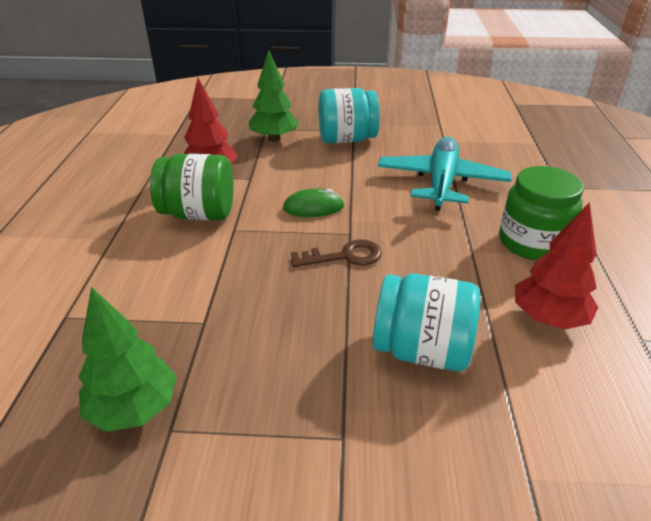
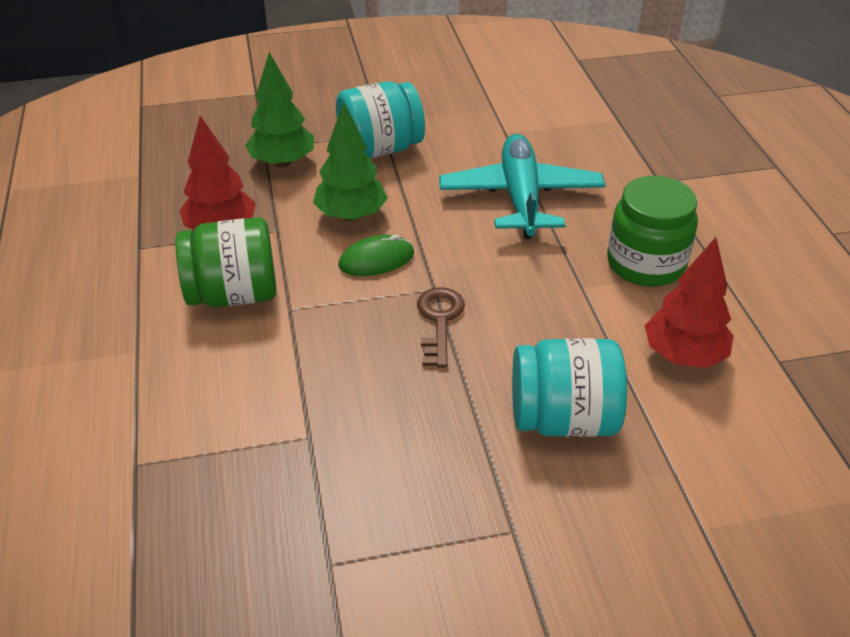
camera: 15 degrees left, 5 degrees up
(134, 409) = (278, 551): green tree -> green tree (351, 215)
(344, 256) = (439, 321): brown key -> brown key turned 60 degrees counterclockwise

